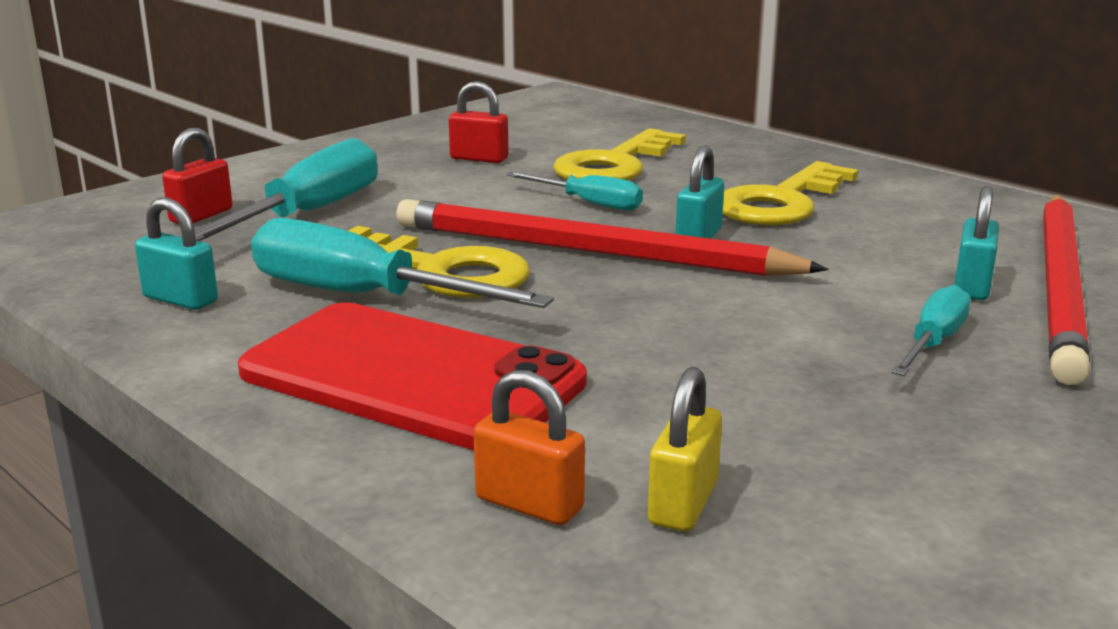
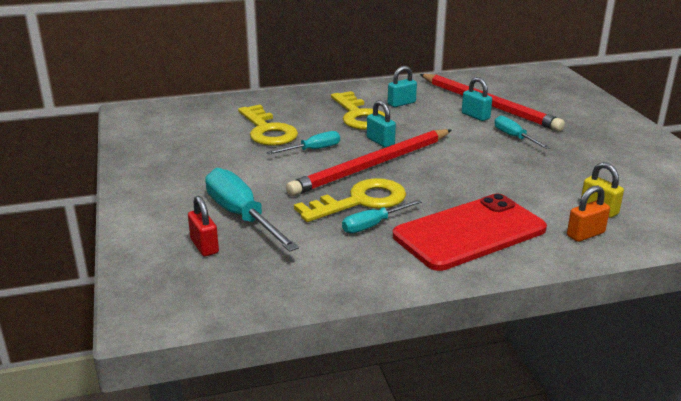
camera: 60 degrees left, 5 degrees up
(180, 299) = (330, 271): turquoise padlock -> turquoise padlock (401, 103)
(363, 296) = (373, 225): turquoise screwdriver -> turquoise screwdriver, size x0.56
(479, 158) = (212, 156): red padlock -> none

